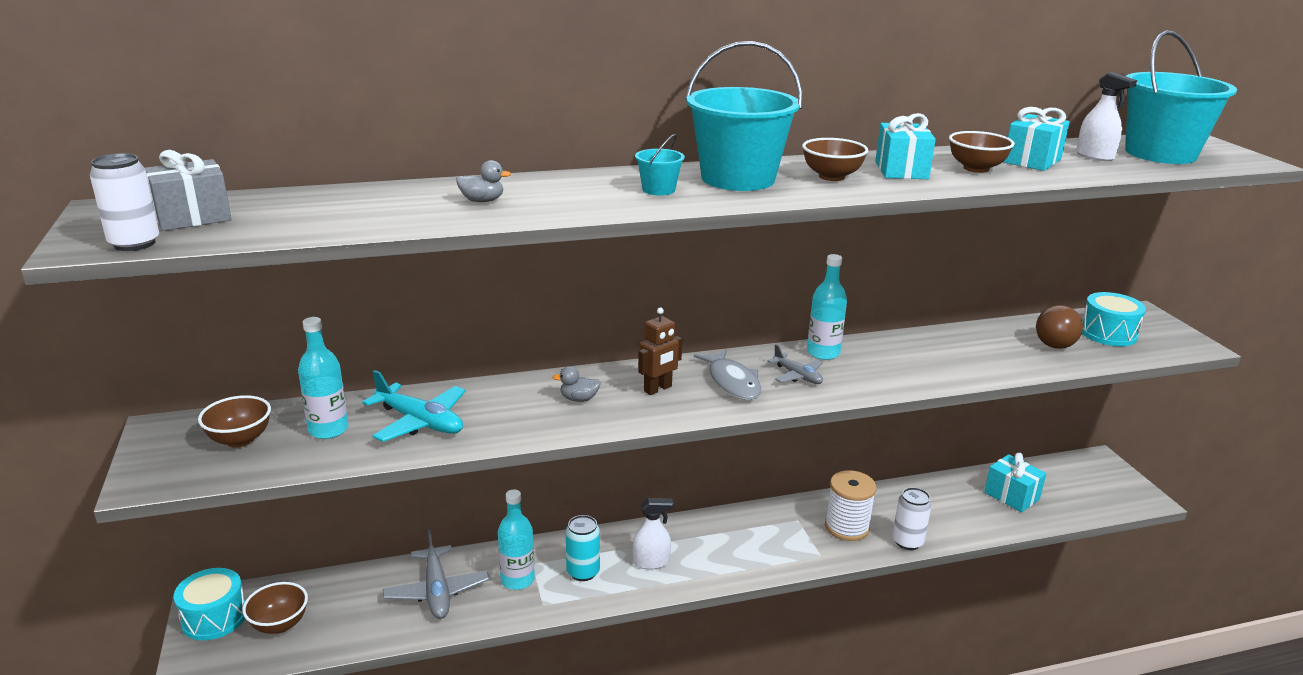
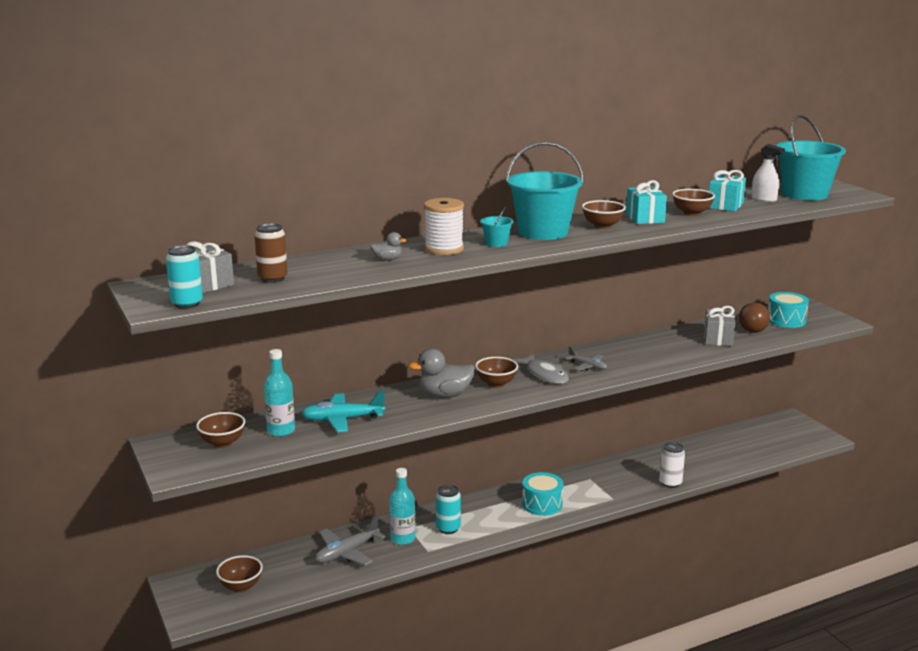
camera: 10 degrees left, 5 degrees down
(134, 243) = (187, 303): white can -> turquoise can
(214, 617) = (189, 588): turquoise drum -> turquoise drum (542, 504)
(295, 215) = (272, 278): none -> brown can
(420, 422) = (342, 420): turquoise plane -> turquoise plane turned 150 degrees clockwise
(437, 591) = (347, 552): grey plane -> grey plane turned 75 degrees clockwise
(579, 399) = (445, 395): grey duck -> grey duck, size x1.97
(651, 562) = (495, 516): white spray bottle -> none
(658, 389) = (496, 383): brown robot -> brown bowl
(823, 353) = (599, 351): turquoise bottle -> none
(847, 527) = (625, 479): white spool -> white spool (444, 249)
(1000, 352) = (718, 339): none -> grey gift
(1011, 496) = (735, 446): turquoise gift -> none

